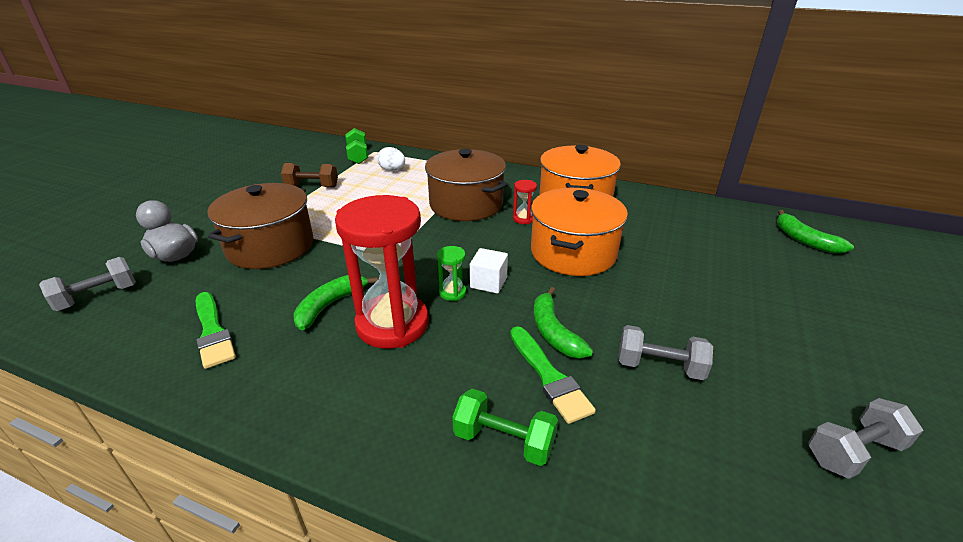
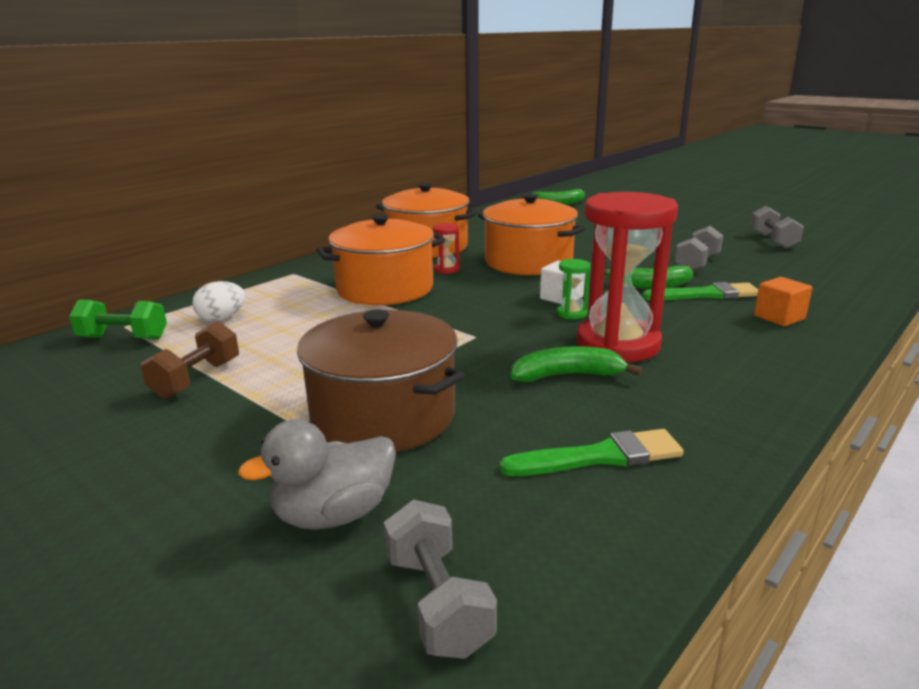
camera: 70 degrees left, 10 degrees down
(330, 305) = (568, 375): green banana -> green banana turned 120 degrees clockwise
(466, 204) = (385, 289): brown pot -> orange pot
(504, 441) = (779, 317): green dumbbell -> orange cube

